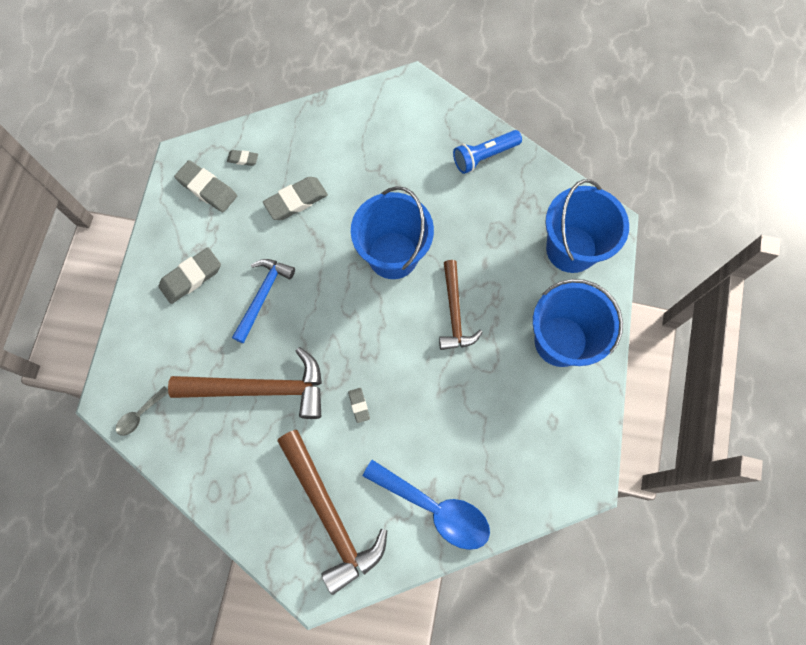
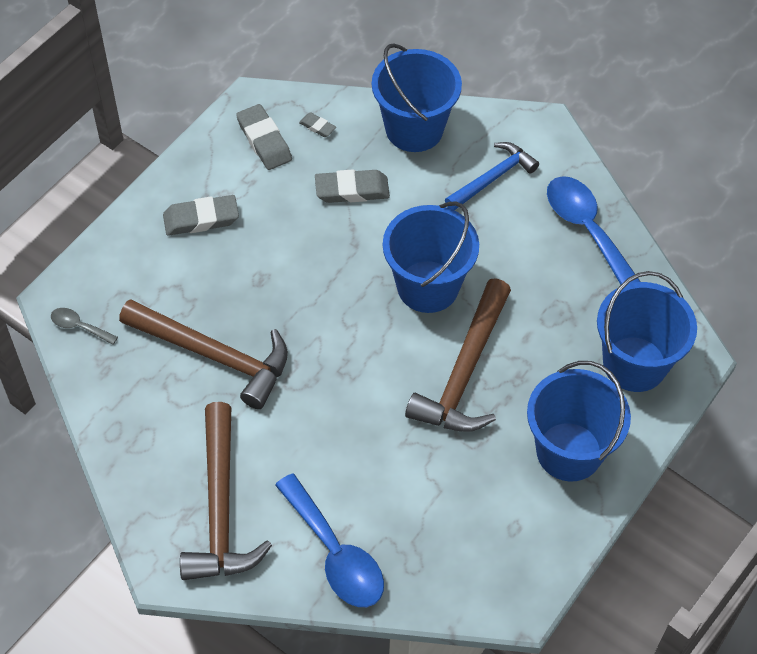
camera: 25 degrees right, 15 degrees down
(140, 415) = (79, 326): grey spoon -> grey spoon turned 45 degrees clockwise
(263, 296) = (266, 268): blue hammer -> blue hammer (493, 178)
(317, 129) = (414, 129): none -> blue bucket
(359, 405) = (309, 417): grey eraser -> none
(454, 313) = (464, 372): brown hammer -> brown hammer, size x1.59
(484, 156) = (586, 229): blue flashlight -> blue spoon

